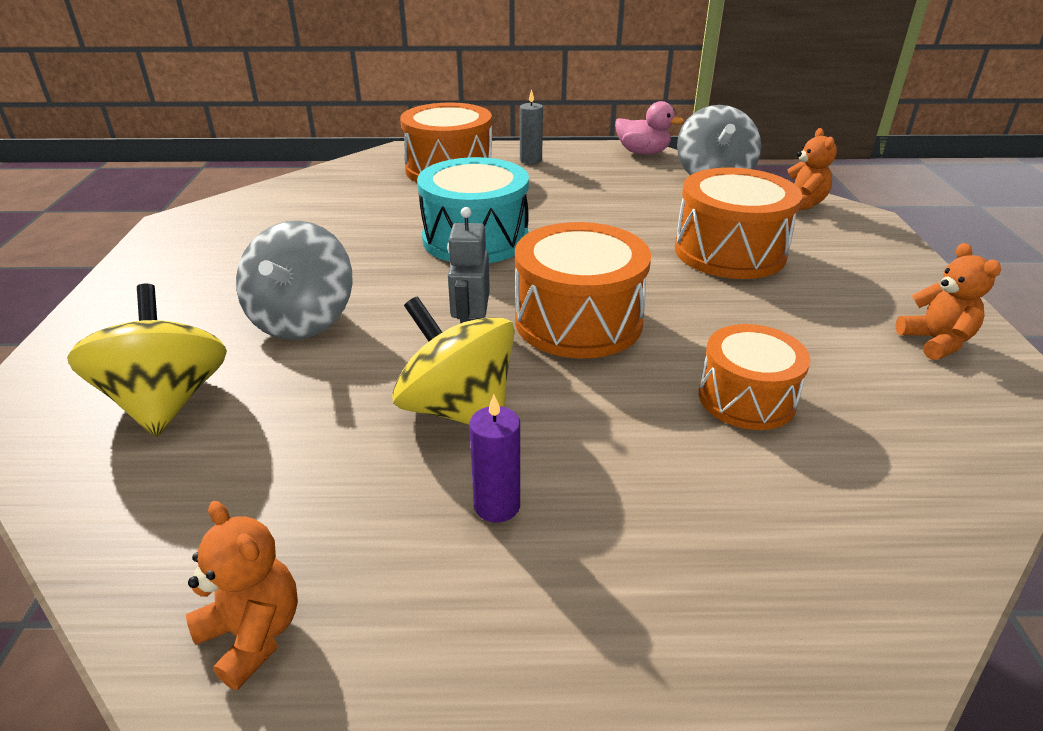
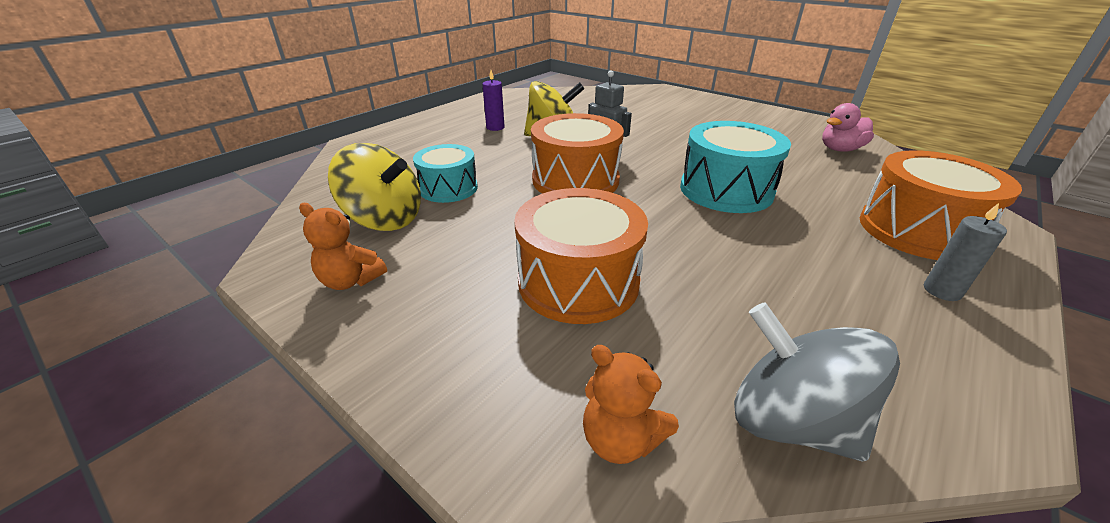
camera: 130 degrees right, 0 degrees up
(167, 402) = (633, 103): yellow spinning top -> yellow spinning top (385, 219)
(253, 634) = (510, 98): orange teddy bear -> none
(303, 320) = (668, 128): grey spinning top -> none
(643, 153) = (964, 420): pink duck -> pink duck (840, 149)
(746, 398) = (448, 188): orange drum -> turquoise drum

